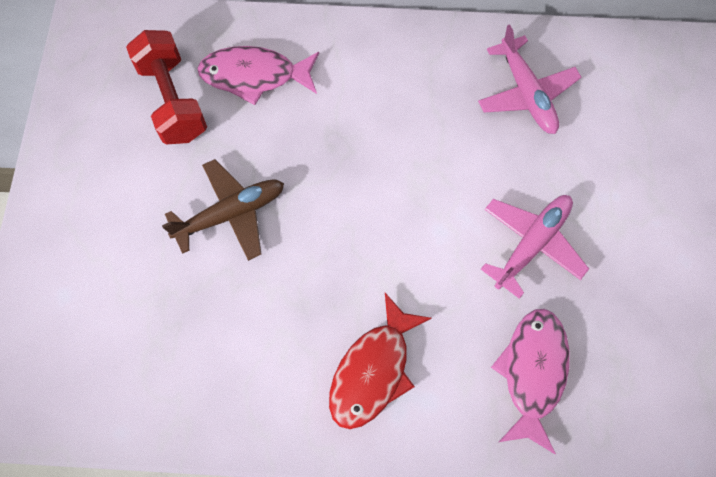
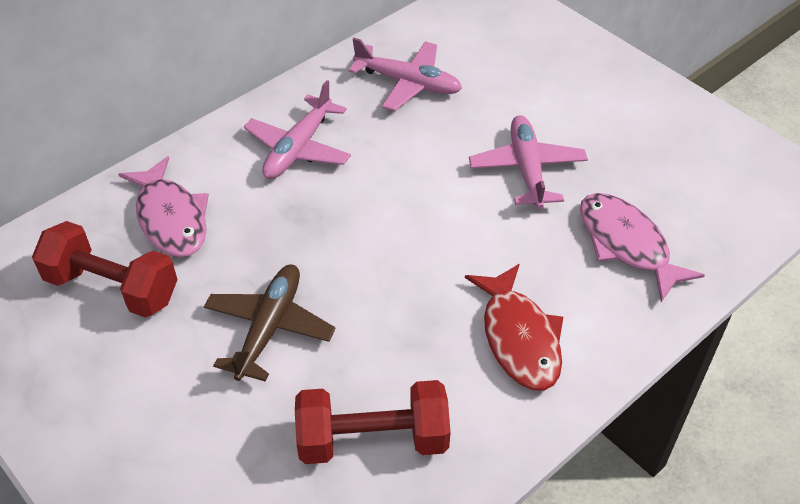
camera: 45 degrees left, 20 degrees down
(209, 351) = (373, 439): none -> red dumbbell
(254, 76) = (171, 218): pink fish -> pink fish turned 75 degrees counterclockwise
(389, 87) = (298, 148): none -> pink plane

